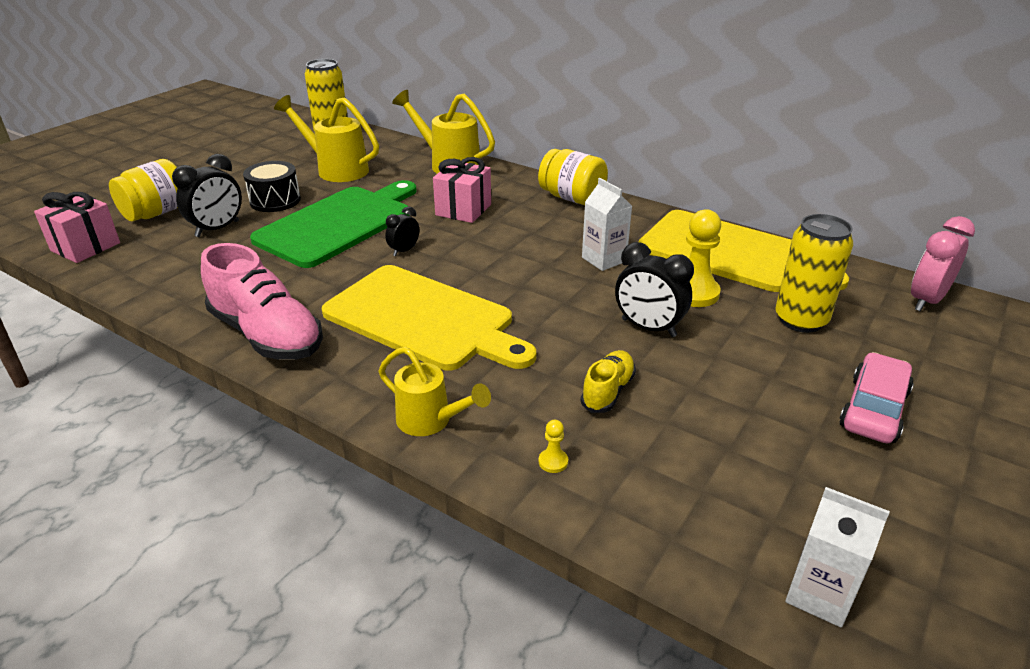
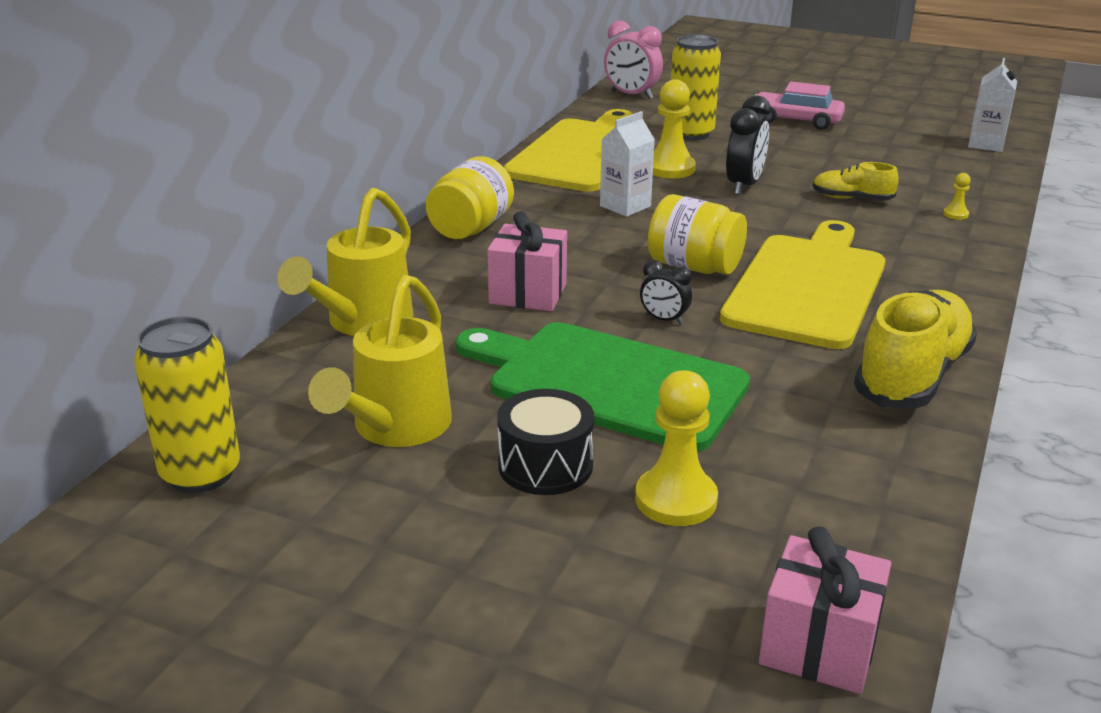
camera: 100 degrees left, 5 degrees down
(156, 213) = (646, 602): yellow jar -> yellow jar (694, 267)
(217, 229) = (676, 500): black clock -> yellow pawn
(267, 335) = (912, 376): pink shoe -> yellow shoe
(430, 421) = (959, 264): yellow watering can -> none

